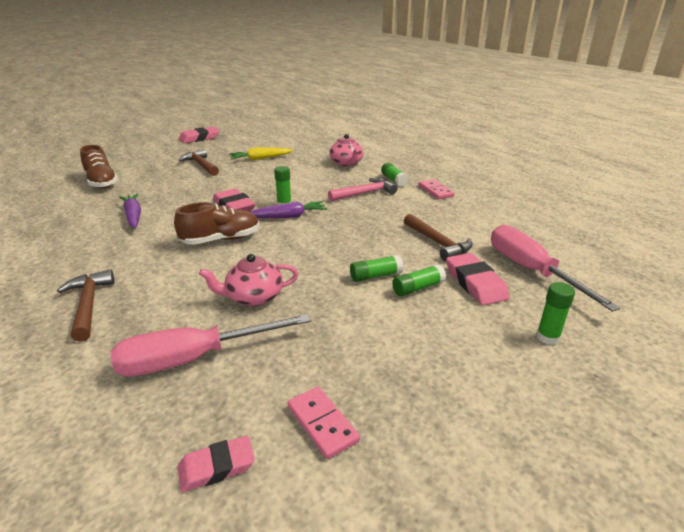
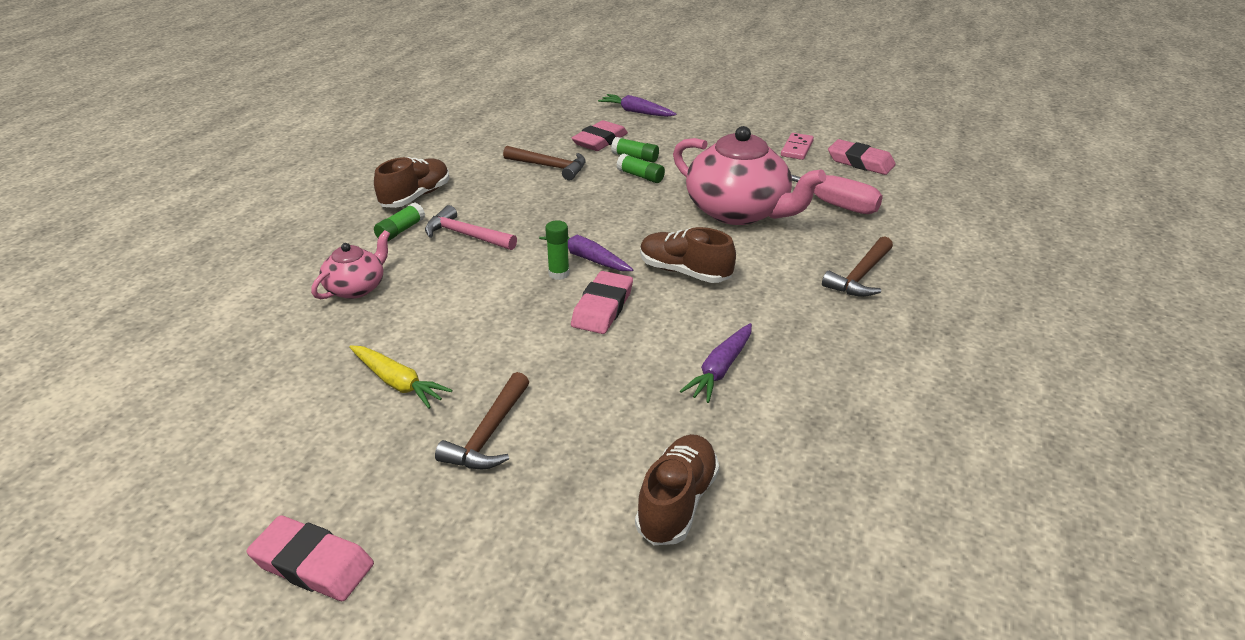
camera: 125 degrees left, 5 degrees up
(217, 467) = (860, 162): pink eraser -> pink eraser, size x1.52
(253, 297) = (739, 211): pink teapot -> pink teapot, size x1.93
(435, 191) = (416, 196): pink domino -> brown shoe
(438, 243) = (550, 167): brown hammer -> brown hammer turned 90 degrees clockwise
(531, 270) = (554, 127): pink screwdriver -> none
(547, 337) = (636, 112): green glue stick -> purple carrot

